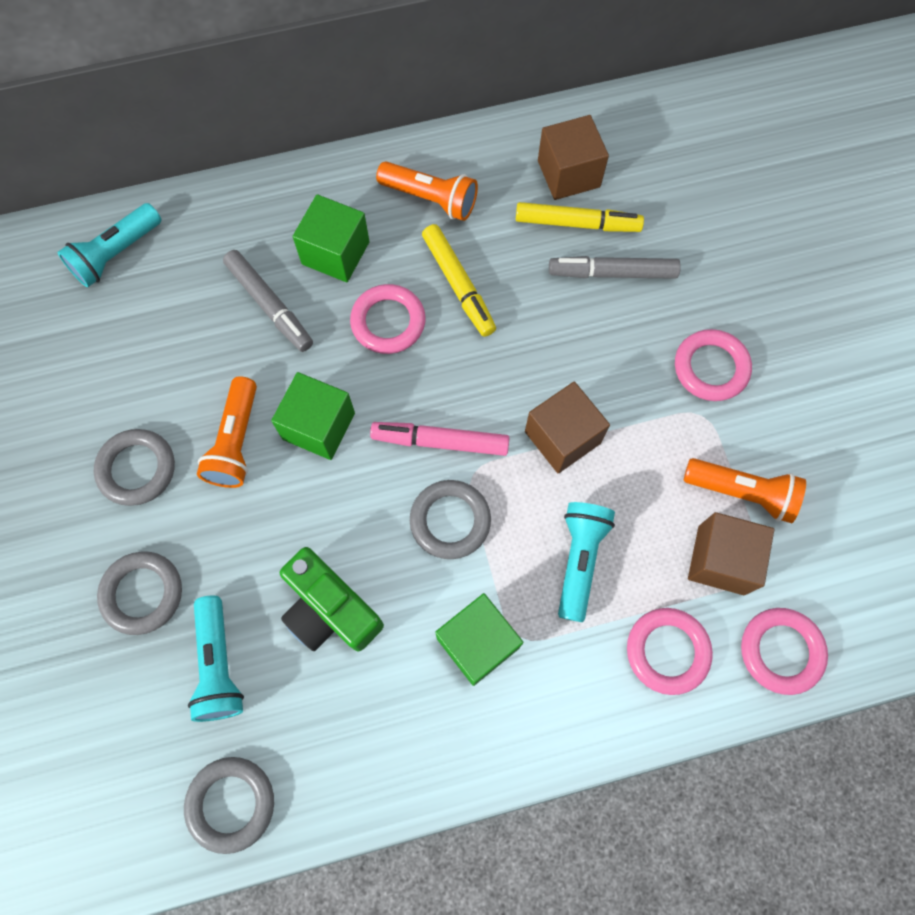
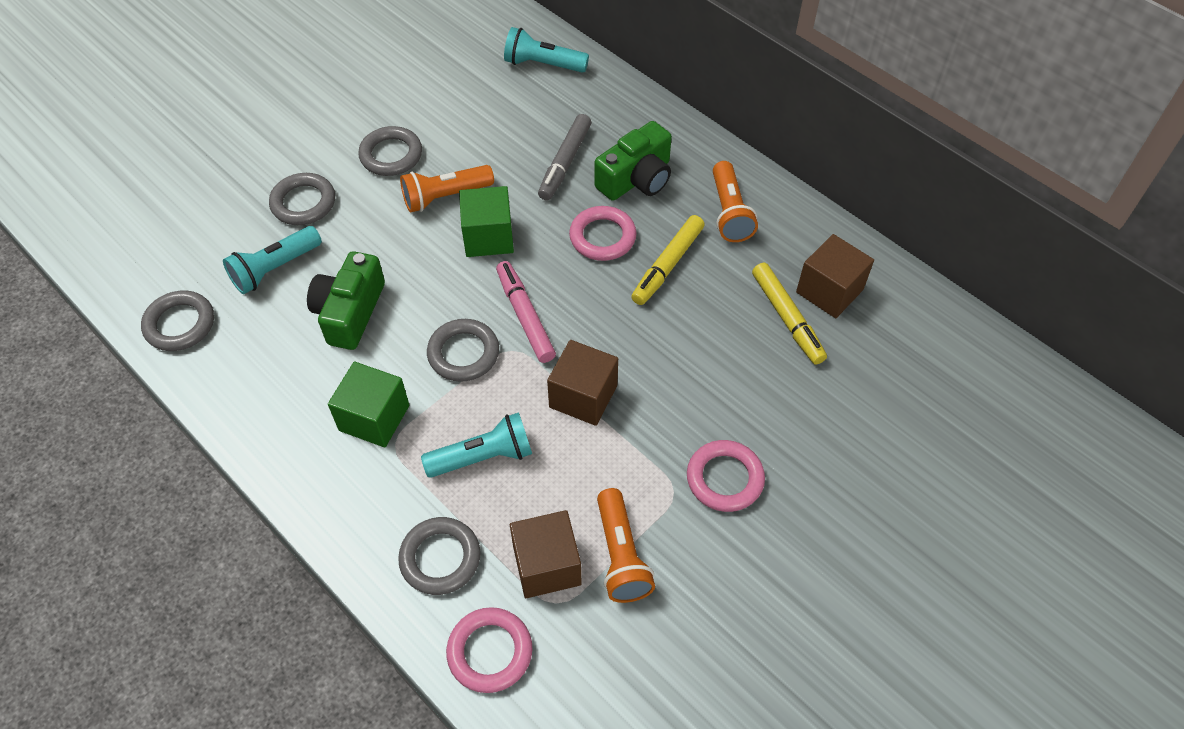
camera: 60 degrees right, 15 degrees down
(335, 253) = (636, 179): green cube -> green camera
(612, 273) = (760, 364): grey marker -> none
(667, 651) = (440, 558): pink ring -> grey ring

